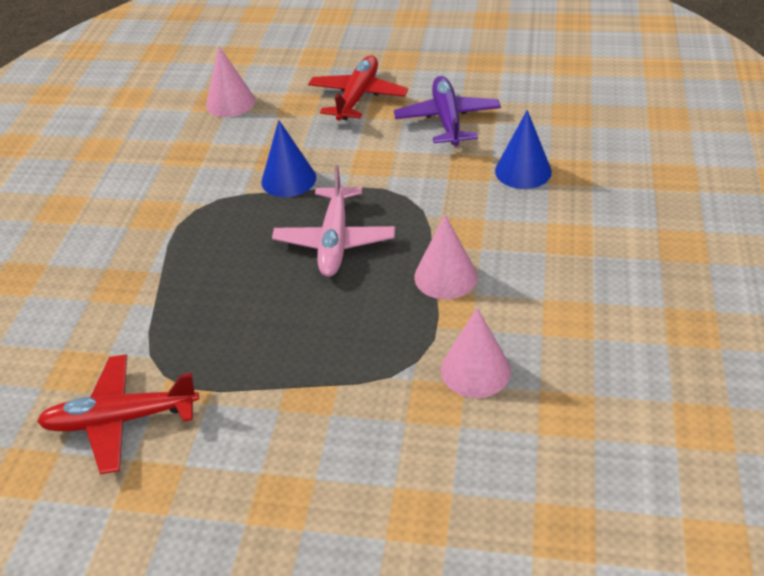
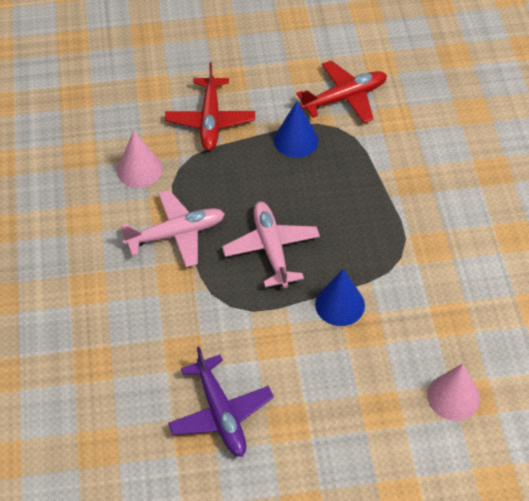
camera: 160 degrees right, 10 degrees up
(357, 97) = (324, 432): red plane -> red plane (210, 121)
(445, 276) = (176, 234): pink cone -> pink plane
(523, 171) = (135, 355): blue cone -> blue cone (296, 140)

